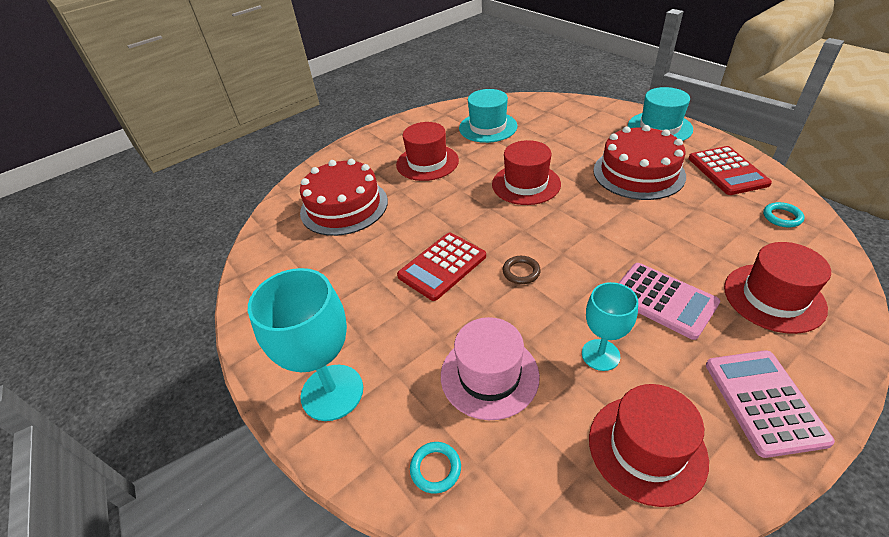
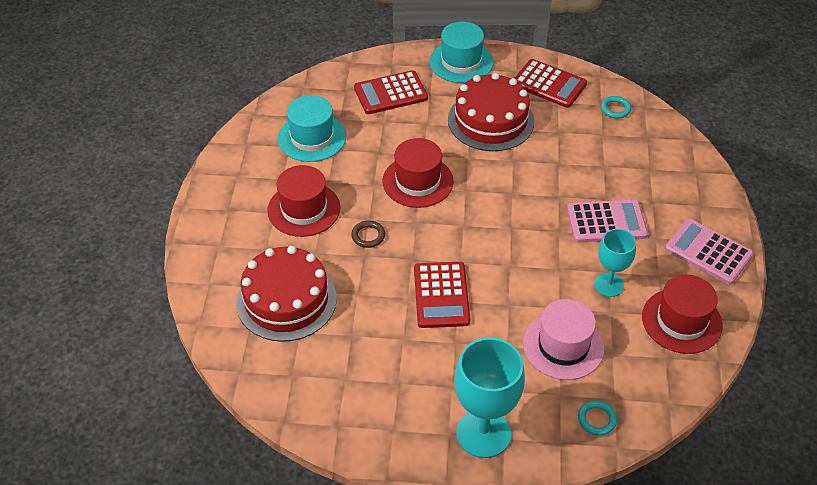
camera: 50 degrees left, 5 degrees up
(521, 272) = (501, 261): brown ring -> brown ring (368, 236)
(576, 125) = (390, 93): none -> red calculator
(773, 297) = (660, 178): red hat -> none

